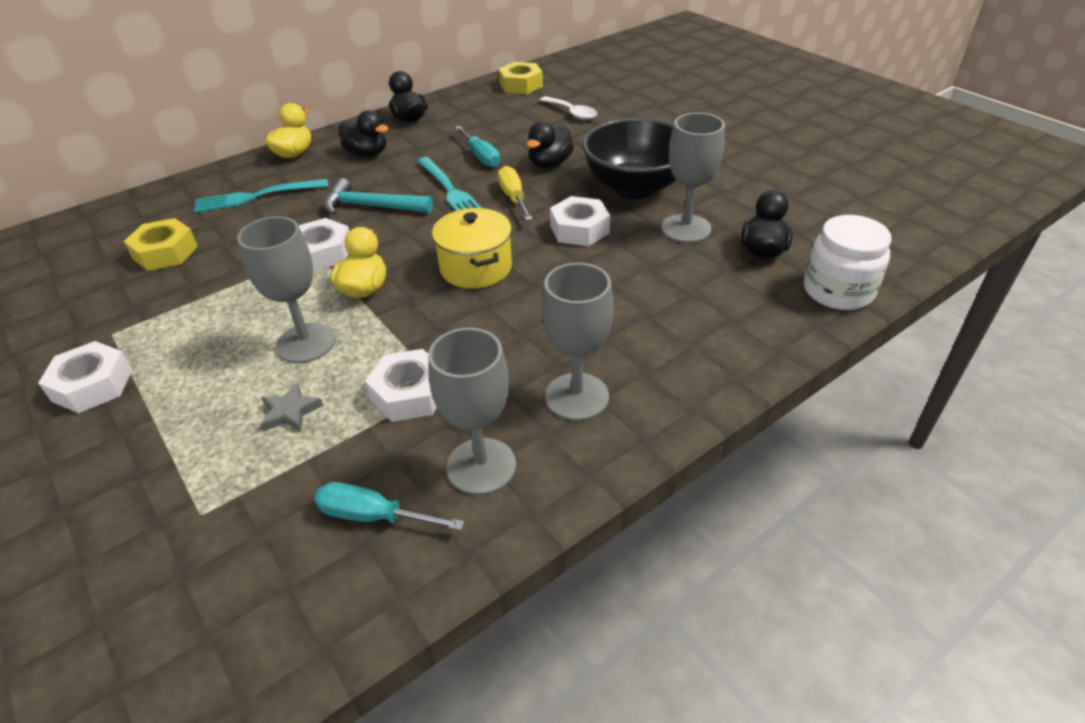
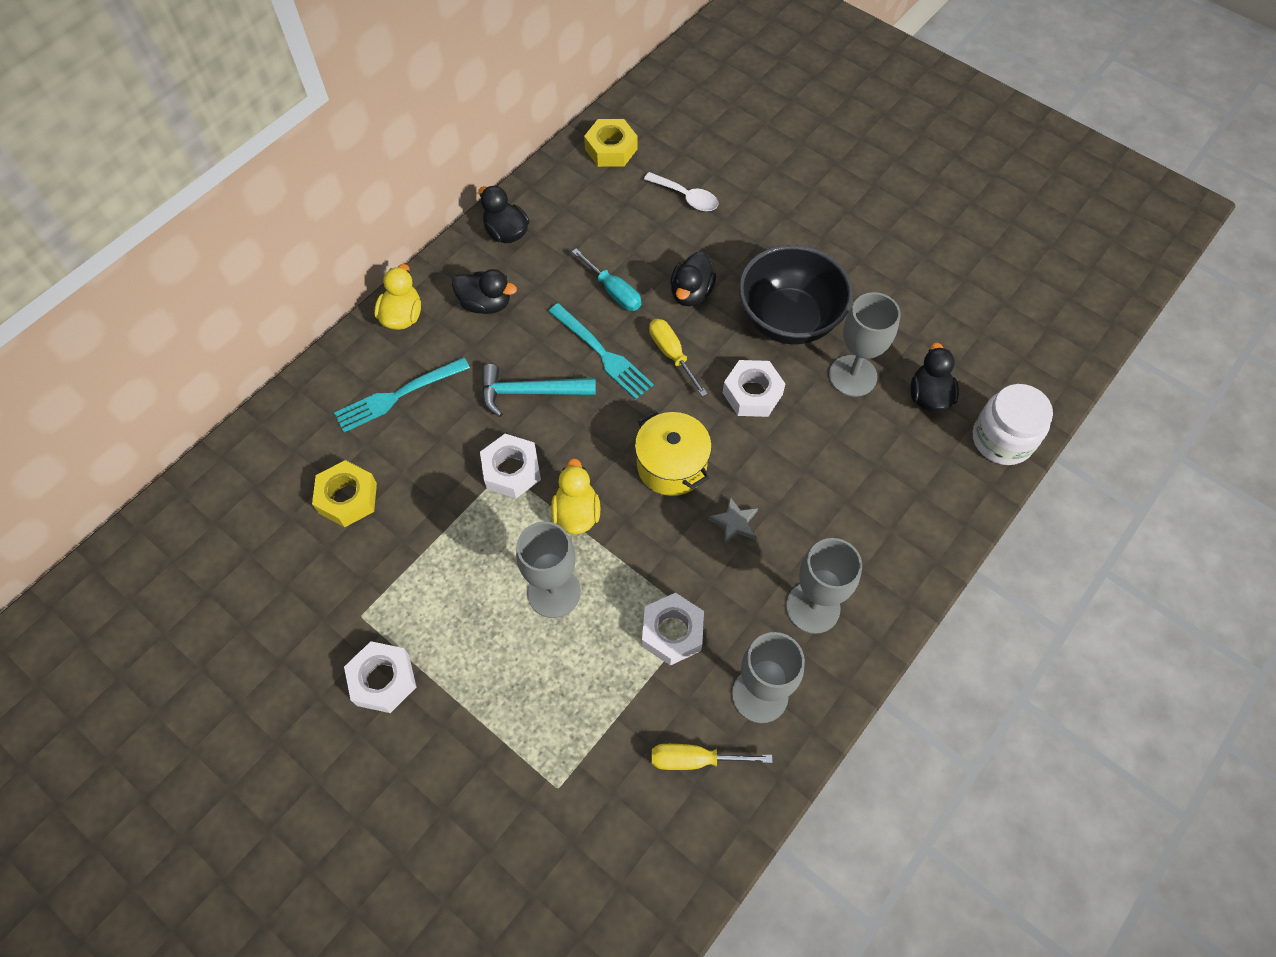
camera: 15 degrees left, 20 degrees up
(290, 412) = (579, 673): grey star -> grey star (734, 522)
(374, 516) = (695, 759): turquoise screwdriver -> yellow screwdriver

